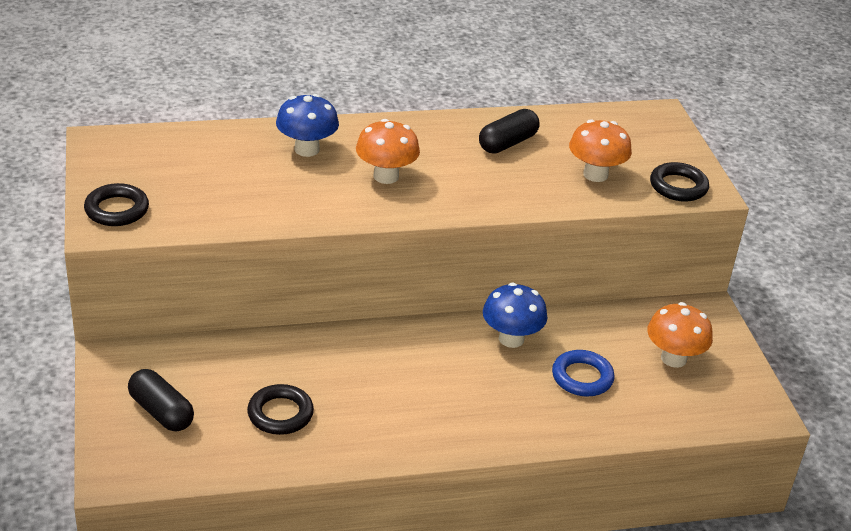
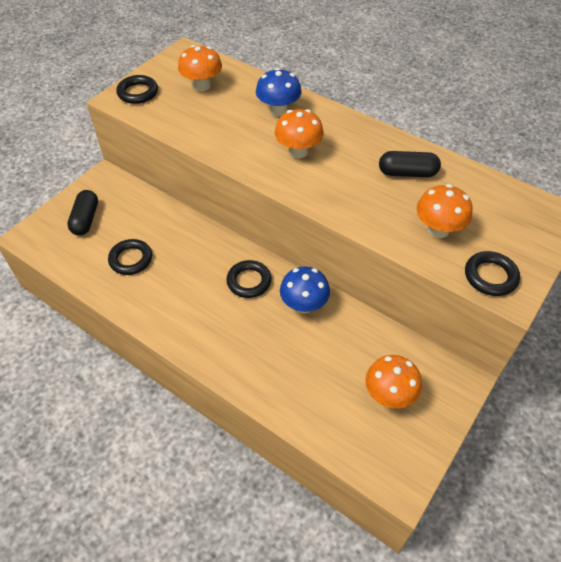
camera: 50 degrees right, 15 degrees up
(183, 166) = (202, 86): none -> orange mushroom
(433, 353) = (249, 281): none -> black ring
(582, 377) = (312, 361): blue ring -> none

